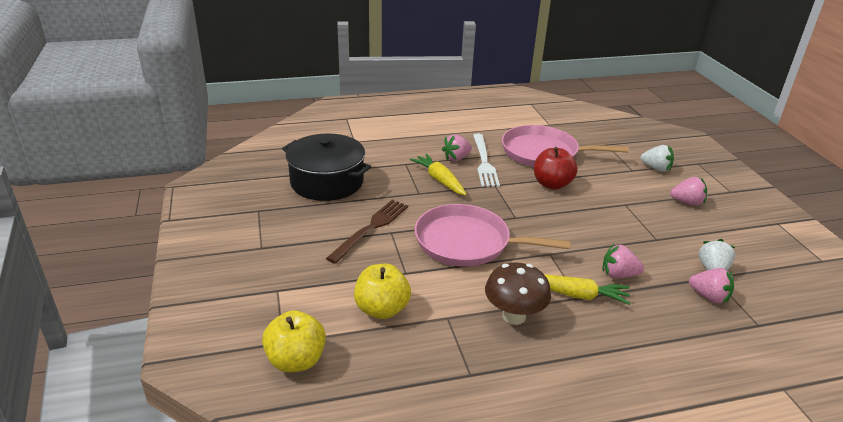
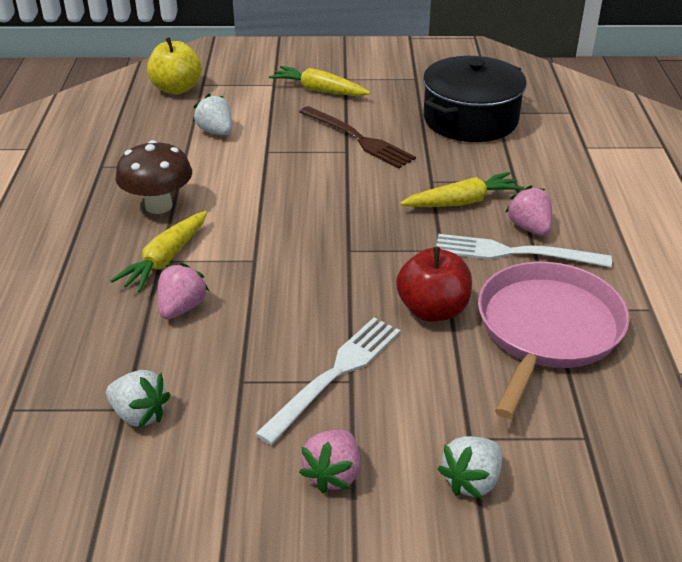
camera: 105 degrees right, 5 degrees up
(287, 259) = (319, 90): none -> yellow carrot
(382, 309) = (216, 132): yellow apple -> white strawberry
(467, 242) = (304, 199): pink pan -> none
(625, 209) = (335, 374): none -> white fork
(709, 297) = (90, 382): pink strawberry -> none

